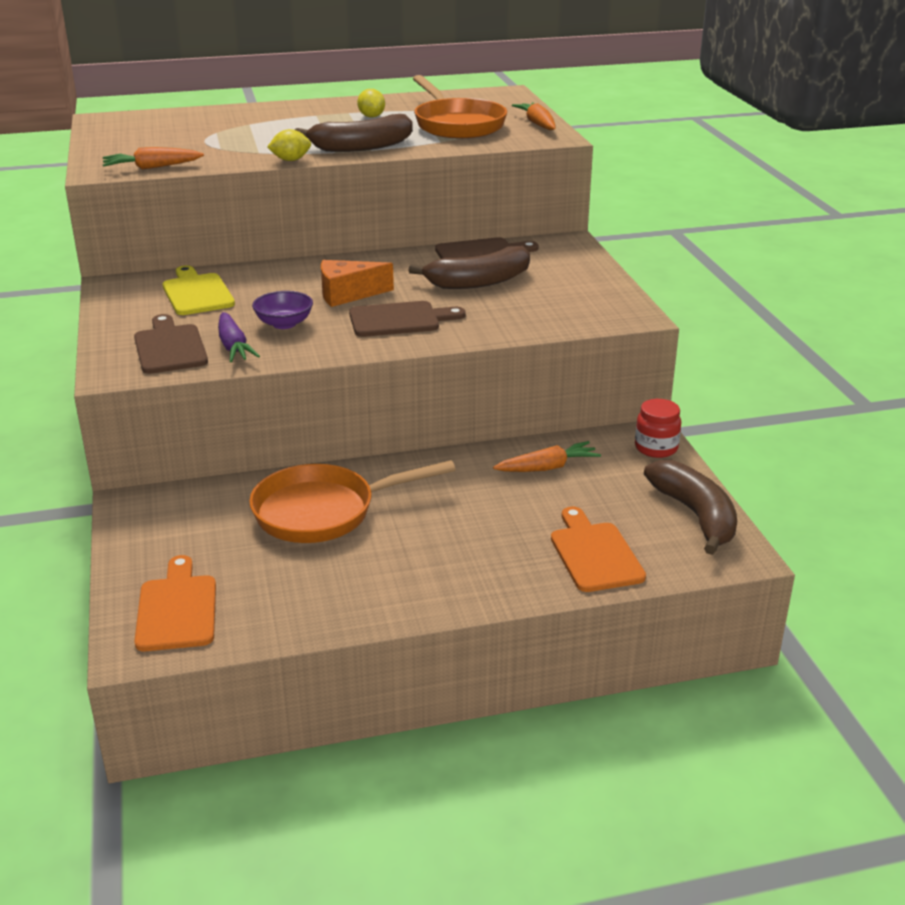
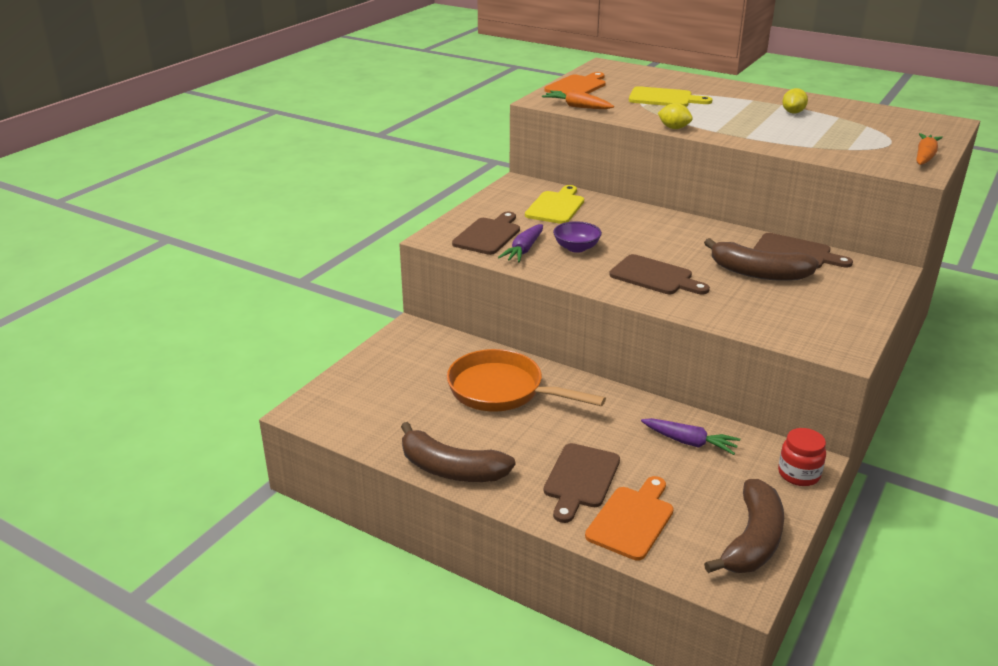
camera: 45 degrees right, 0 degrees up
(177, 609) = (350, 402): orange cutting board -> orange cutting board (577, 86)
(228, 135) = (664, 98): none -> yellow cutting board
(348, 294) = (648, 245): orange cheese -> none
(362, 147) = (742, 133): brown banana -> brown banana (451, 469)
(457, 124) = (851, 137): orange pan -> none
(508, 547) = (580, 479): none -> brown cutting board
(547, 468) = (689, 442): orange carrot -> purple carrot

